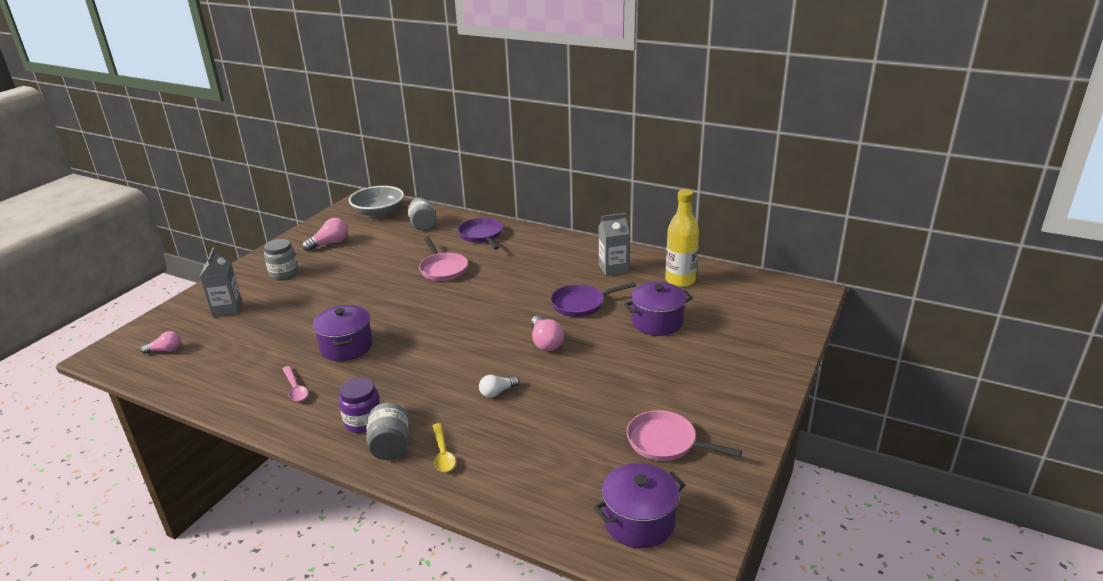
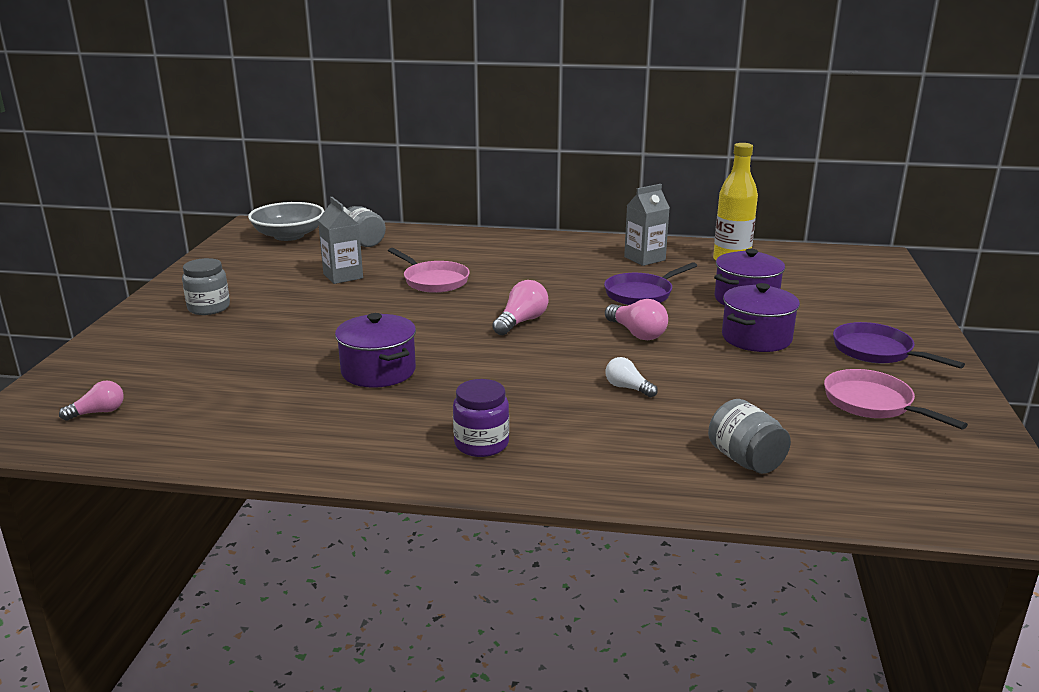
camera: 20 degrees left, 5 degrees down
(227, 309) = (156, 355): grey carton -> grey carton (343, 276)
(295, 388) = (347, 425): pink spoon -> none
(330, 243) = (249, 272): pink light bulb -> pink light bulb (521, 322)
(390, 446) = (544, 463): grey jar -> grey jar (745, 460)
(443, 453) = (622, 458): yellow spoon -> none
(481, 235) = (452, 245): purple pan -> purple pan (877, 351)
(497, 392) = (627, 388): white light bulb -> white light bulb turned 90 degrees clockwise
(639, 521) = (924, 481): purple pot -> purple pot (756, 338)
(665, 442) = (872, 403): pink pan -> pink pan turned 45 degrees clockwise

